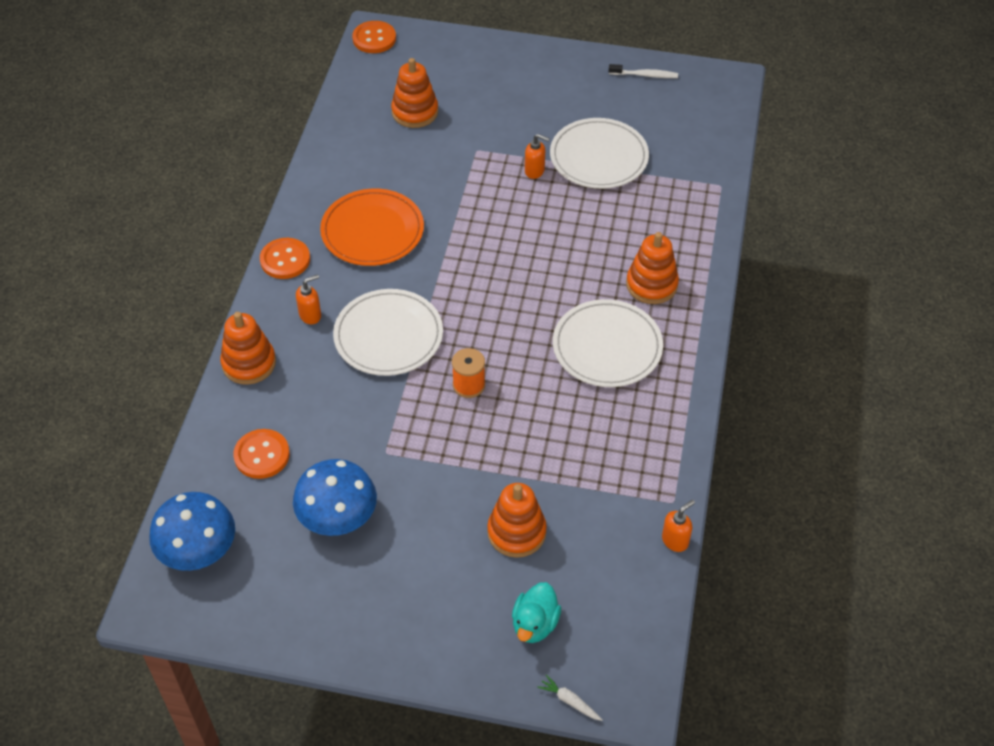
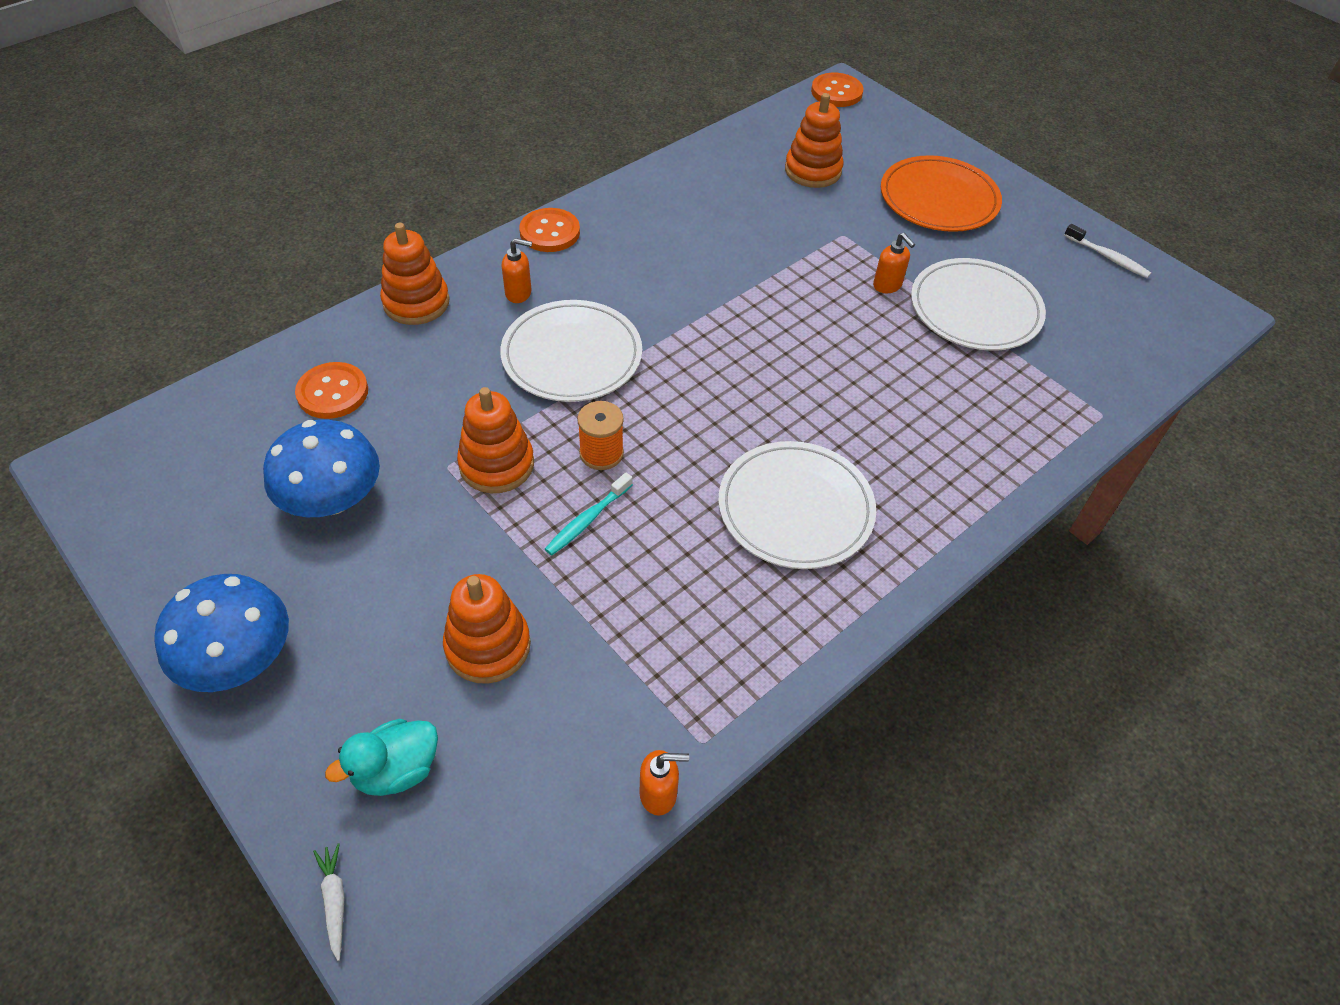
camera: 35 degrees right, 0 degrees up
(198, 549) = (179, 442): blue mushroom -> blue mushroom (239, 658)
(372, 231) = (659, 252): orange plate -> orange plate (939, 199)
(500, 429) = (587, 520): none -> turquoise toothbrush
(651, 285) = (914, 473): orange stacking toy -> orange stacking toy (496, 464)

